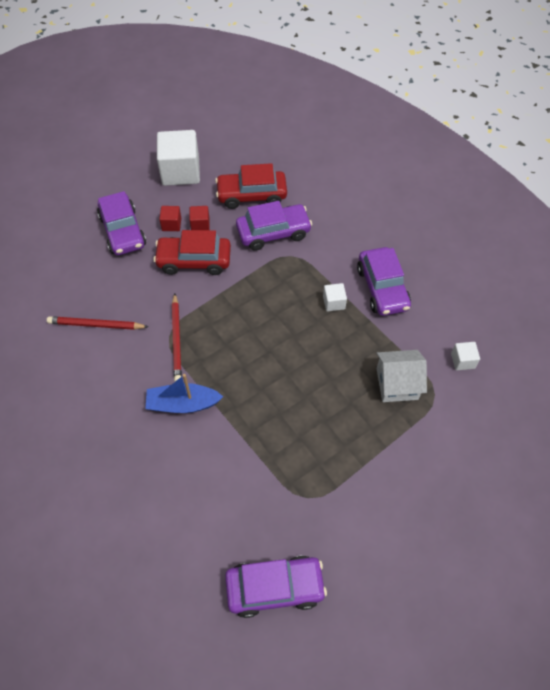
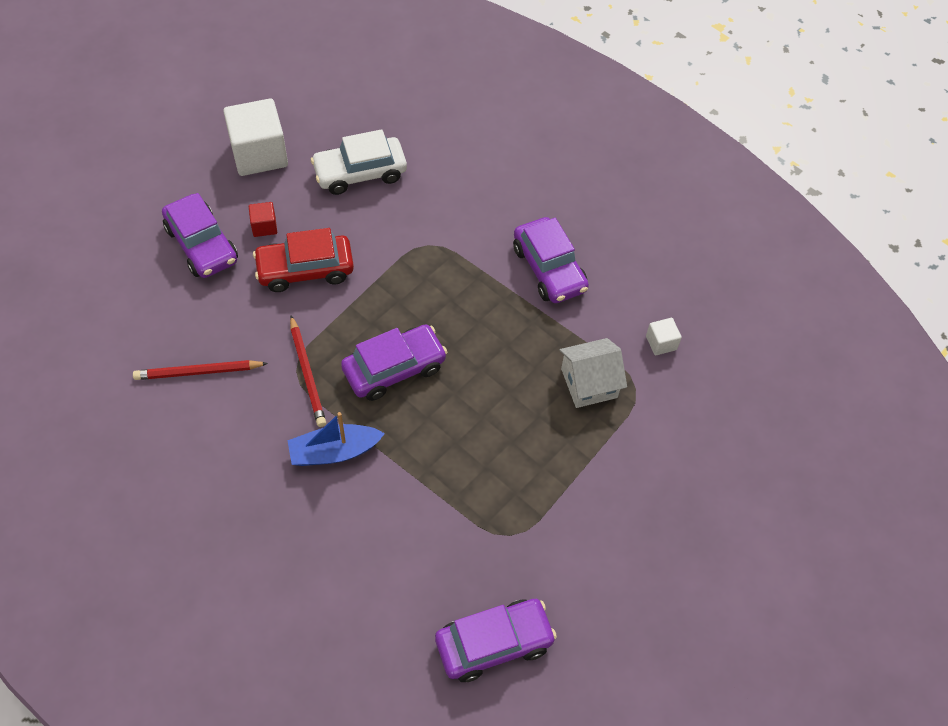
camera: 15 degrees left, 0 degrees up
(200, 224) = (302, 221): red cube -> none
(251, 195) = (360, 173): red car -> white car
(273, 232) = (399, 218): purple car -> purple car (394, 368)
(334, 302) = (493, 296): white cube -> none

